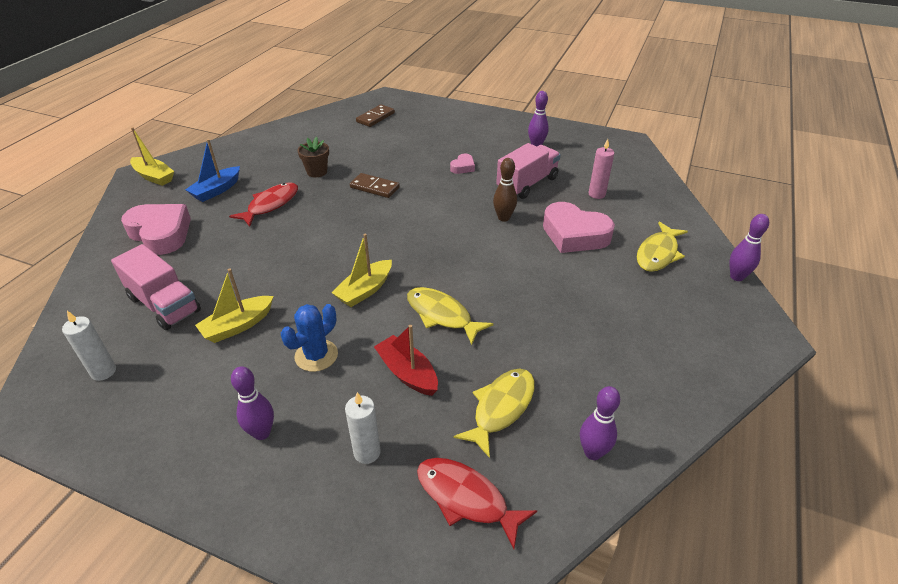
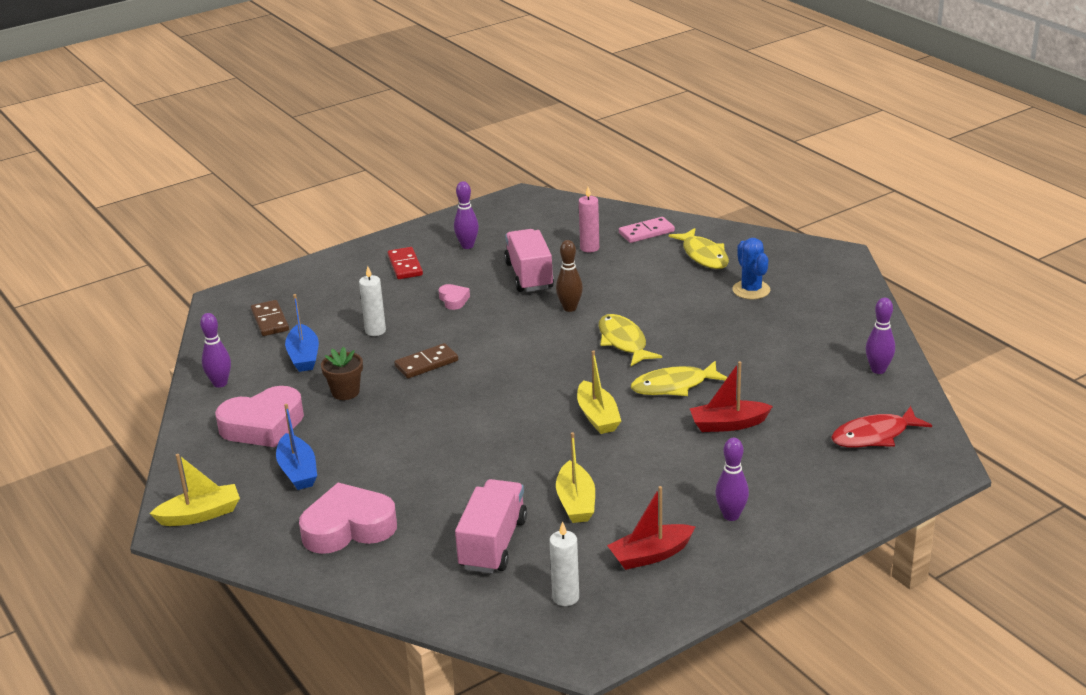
camera: 55 degrees left, 10 degrees down
(164, 304) = (493, 544): pink truck -> pink truck turned 60 degrees counterclockwise
(179, 400) = (650, 555): none -> red boat
(270, 205) = (378, 439): red fish -> none
(316, 355) = (662, 466): blue cactus -> blue cactus (751, 290)
(346, 143) = (303, 356): none -> blue boat
(367, 452) = (796, 468): white candle -> white candle (375, 331)
(485, 134) = (405, 265): none -> red domino
(501, 408) = (805, 393): yellow fish -> yellow fish (623, 342)
(574, 234) = (635, 282): pink heart -> pink heart (263, 425)
(654, 211) = (646, 232): none -> pink domino
(737, 277) = (766, 236): purple bowling pin -> purple bowling pin (220, 383)

